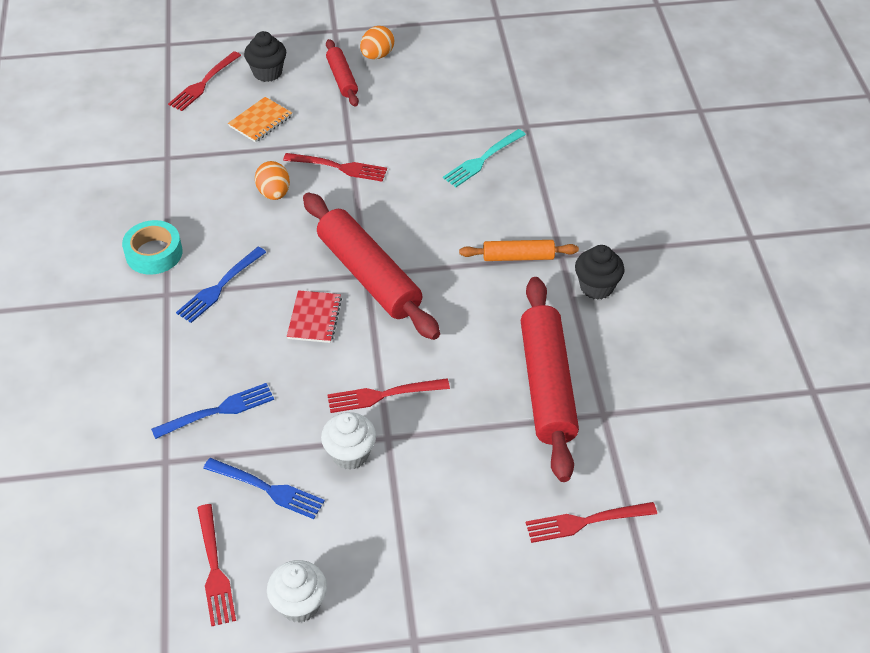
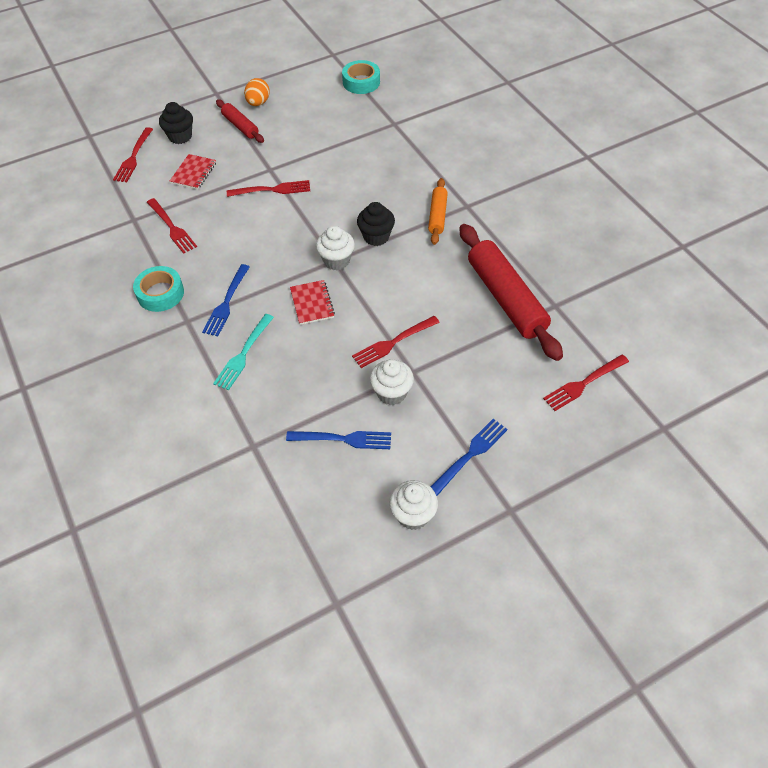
camera: 20 degrees left, 5 degrees up
(214, 569) = (334, 512): red fork -> red fork (172, 227)
(218, 411) = (274, 394): blue fork -> blue fork (470, 454)
(260, 121) = (193, 173): orange notebook -> red notebook
(274, 193) = (232, 222): orange egg -> none
(369, 275) = (336, 260): red rolling pin -> white cupcake
(482, 160) = (375, 156): turquoise fork -> turquoise fork (243, 354)
(514, 62) = (361, 82): none -> turquoise tape
(518, 257) = (437, 216): orange rolling pin -> orange rolling pin turned 60 degrees counterclockwise
(596, 287) = (503, 220): black cupcake -> black cupcake (376, 237)

